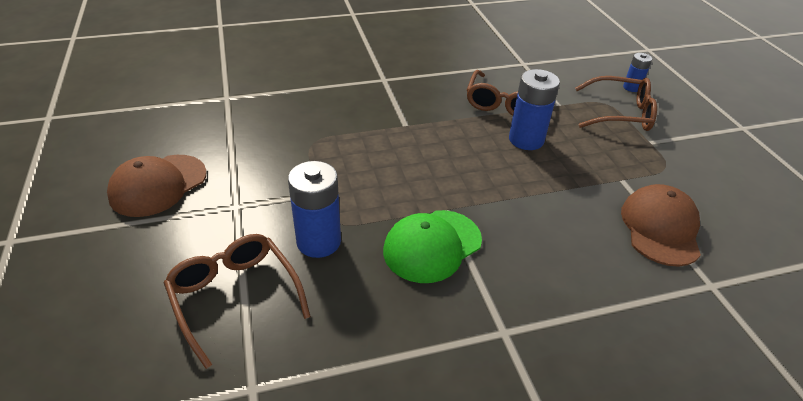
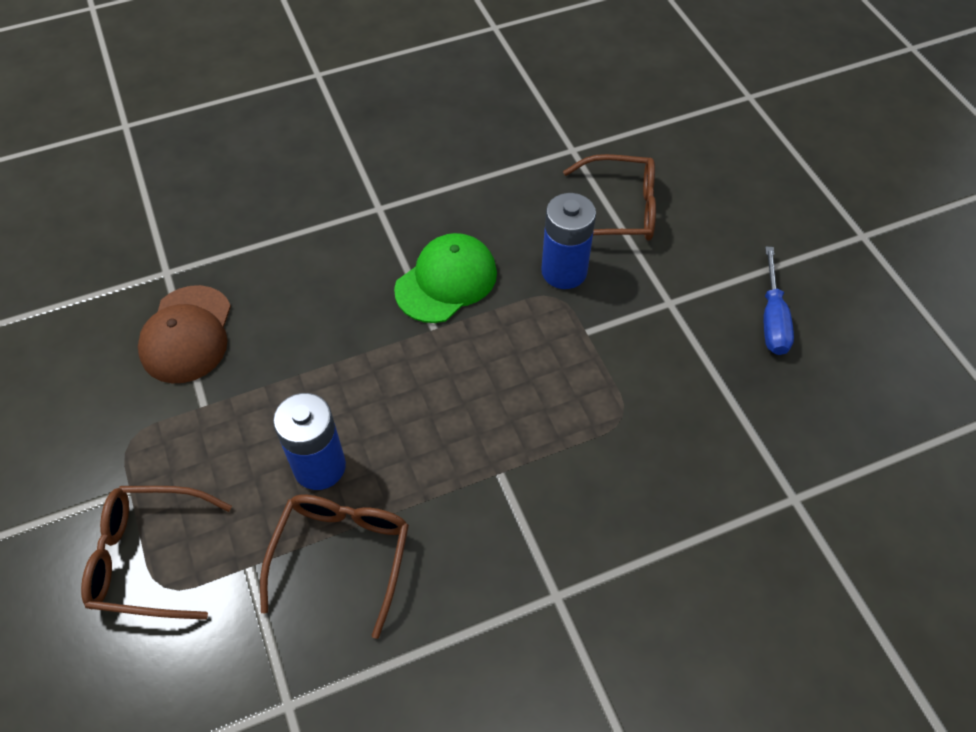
camera: 175 degrees right, 15 degrees up
(158, 185) = (772, 319): brown cap -> blue screwdriver
(234, 296) = (620, 210): brown glasses -> brown glasses turned 45 degrees counterclockwise
(631, 87) = (93, 648): blue battery -> none

